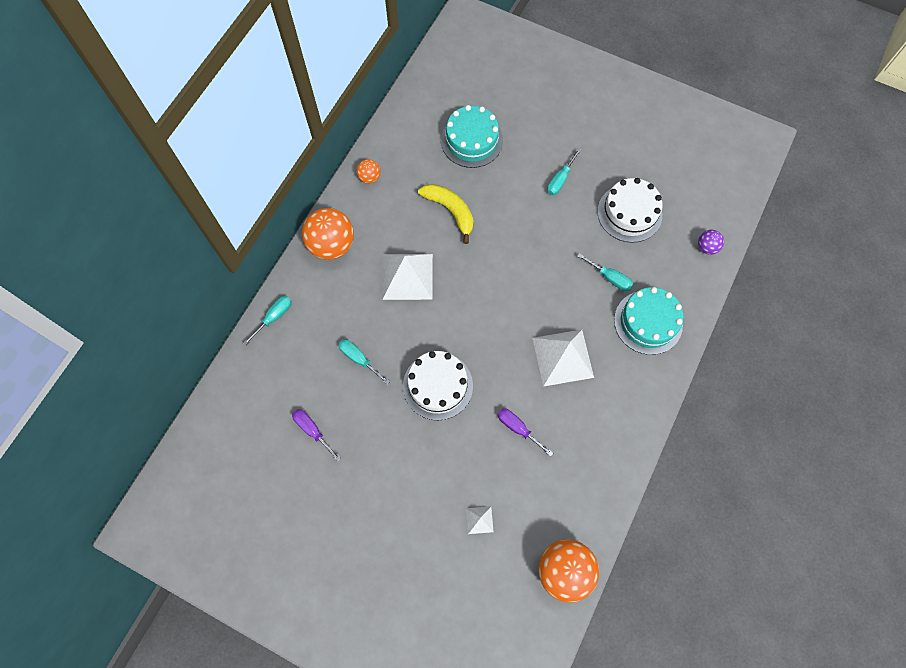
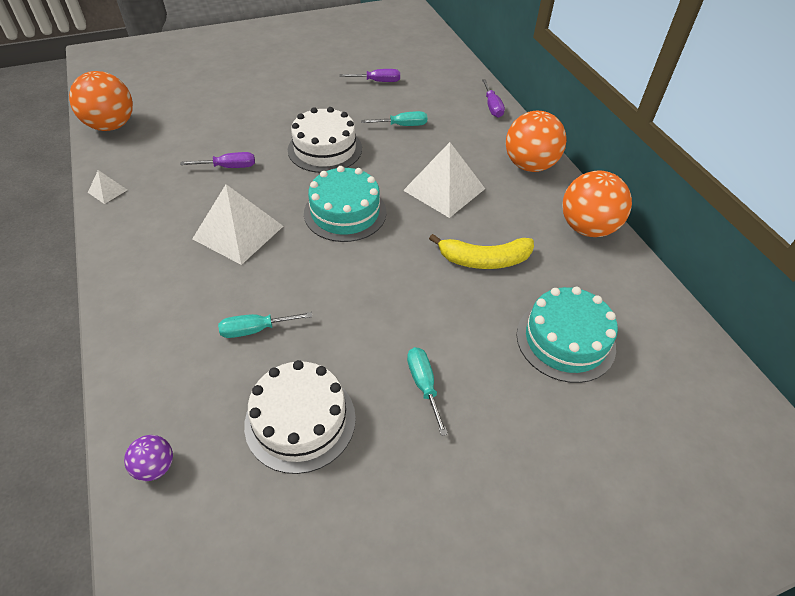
camera: 130 degrees right, 20 degrees down
(274, 317) = (492, 107): turquoise screwdriver -> purple screwdriver
(369, 177) = (587, 228): orange ball -> orange ball, size x2.03
(479, 520) = (205, 112): white pyramid -> white pyramid (107, 191)
(648, 322) = (172, 321): turquoise cake -> turquoise cake (345, 212)

